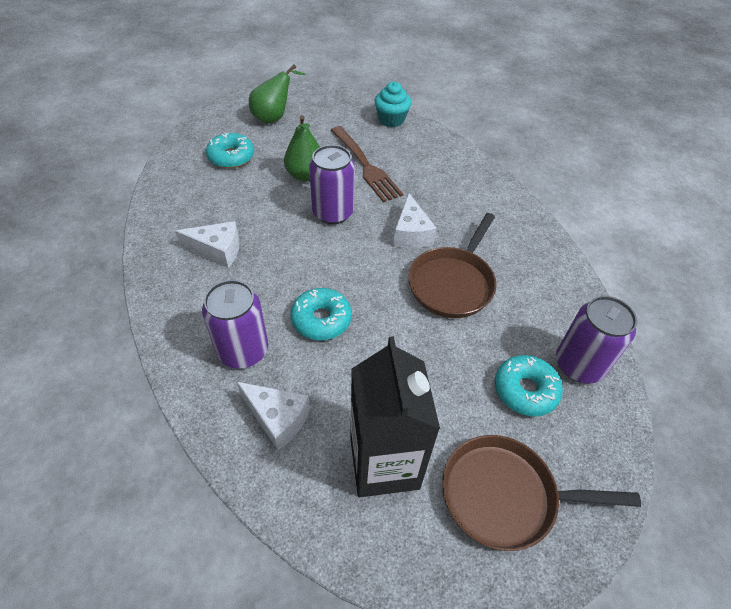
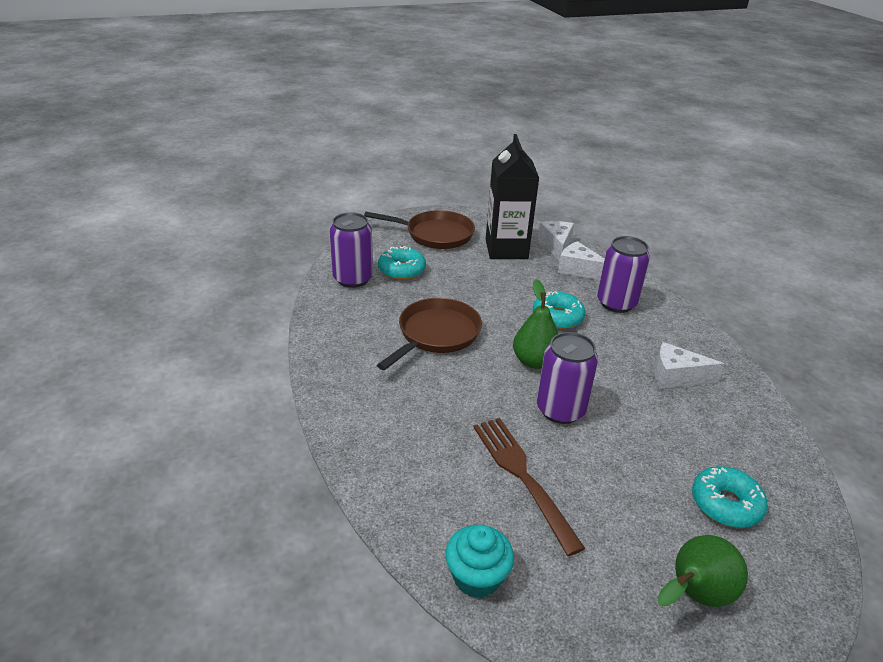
camera: 175 degrees left, 15 degrees down
(305, 175) = (606, 465): green pear -> green pear (534, 361)
(411, 234) = (469, 381): white cheese -> white cheese (556, 246)

